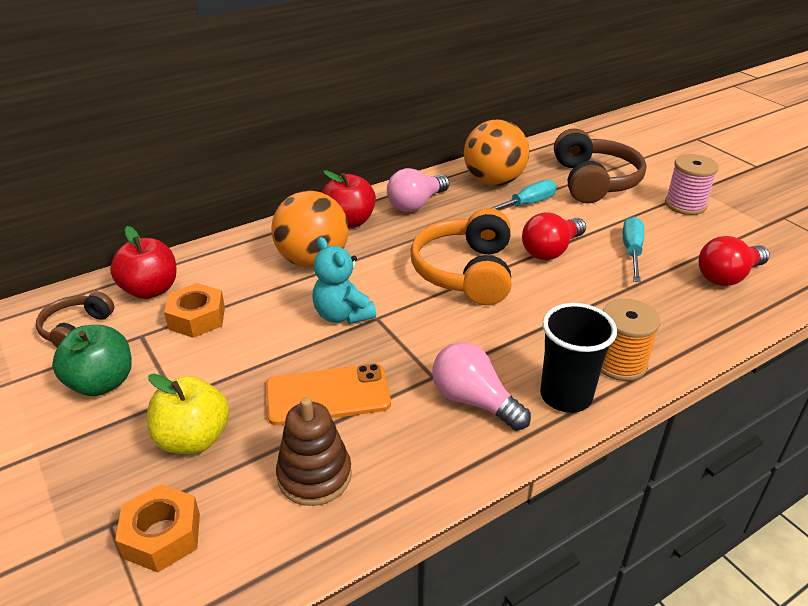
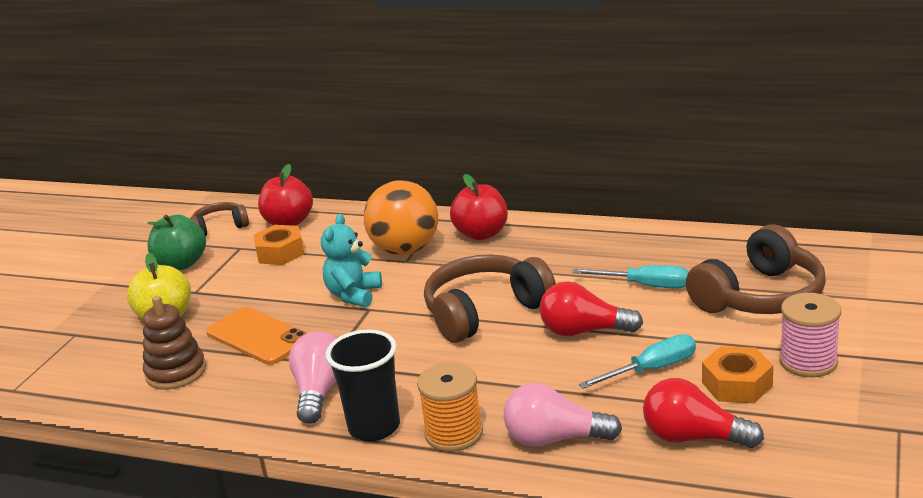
camera: 55 degrees right, 10 degrees down
(162, 535) = (81, 353): orange nut -> orange nut (737, 384)
(416, 204) = (556, 243): pink light bulb -> pink light bulb (554, 439)
(465, 272) = (485, 311): orange headphones -> brown headphones
(493, 181) = (661, 254): orange ball -> none

